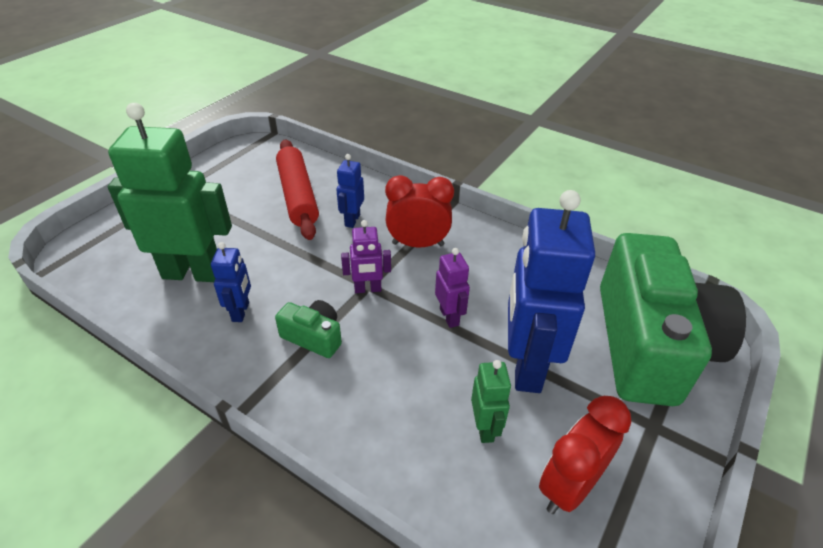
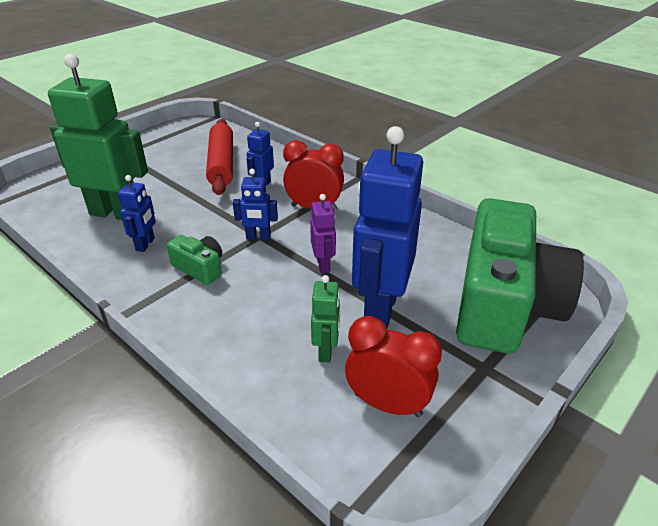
camera: 10 degrees right, 5 degrees down
(368, 289) = (258, 237): purple robot -> blue robot
(569, 486) = (387, 404): red clock -> red clock turned 60 degrees clockwise

